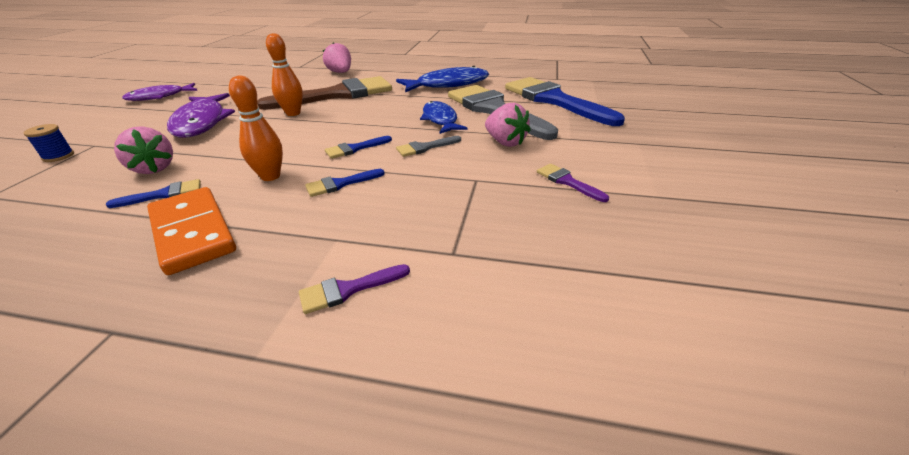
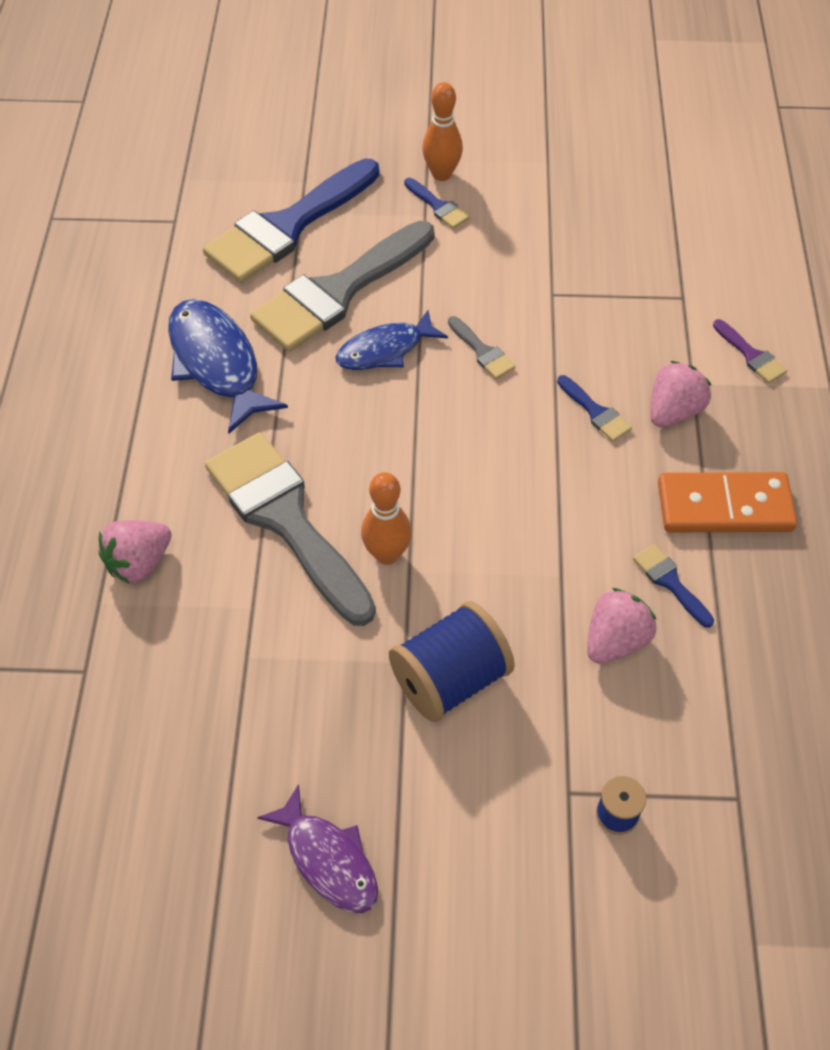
camera: 100 degrees left, 20 degrees up
(192, 232) = (724, 507): orange domino -> orange domino turned 45 degrees clockwise
(201, 122) = (450, 679): purple fish -> blue spool
(270, 176) = (598, 489): orange bowling pin -> orange bowling pin (441, 174)
(337, 95) = (286, 519): brown brush -> grey brush
(355, 148) = (502, 426): blue brush -> blue brush (438, 206)
(505, 142) = (450, 274): pink strawberry -> pink strawberry (673, 411)
(567, 182) = (537, 222): purple brush -> none

